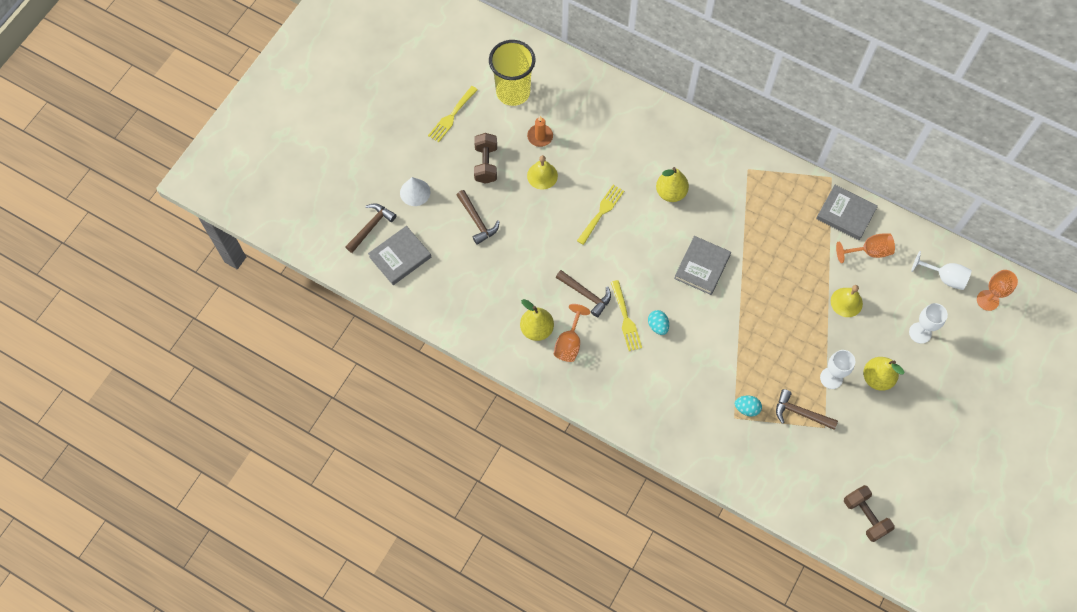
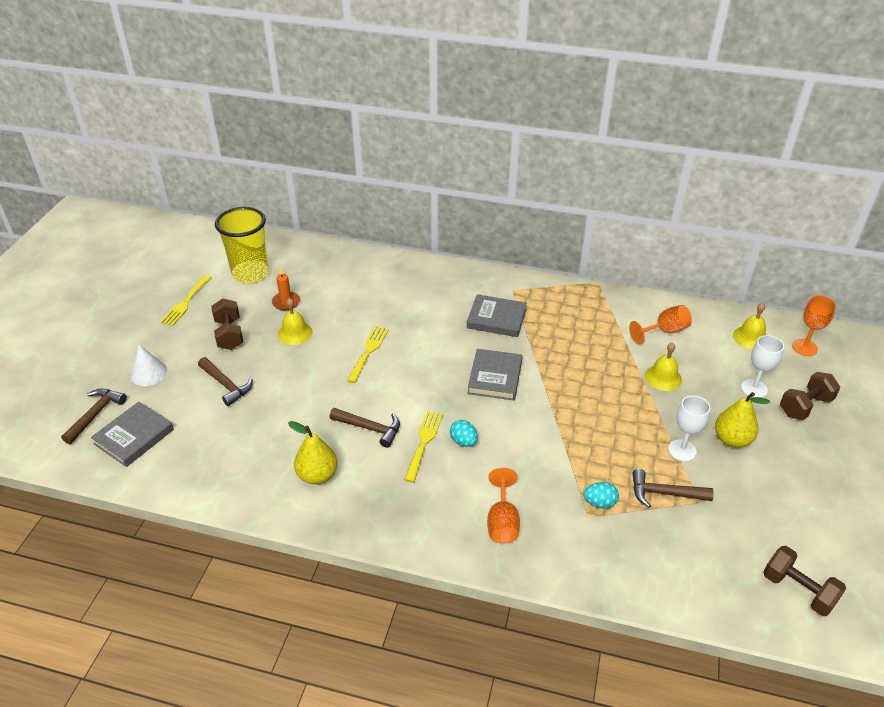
camera: 15 degrees left, 25 degrees down
(569, 343) = (361, 481): orange goblet -> orange goblet (502, 521)
(626, 319) = (424, 442): yellow fork -> yellow fork turned 135 degrees counterclockwise
(670, 192) = (439, 322): yellow pear -> none
(845, 214) = (626, 306): grey book -> grey book (496, 319)
(944, 277) = (750, 337): white goblet -> yellow bell
(955, 361) = (805, 406): none -> brown dumbbell

